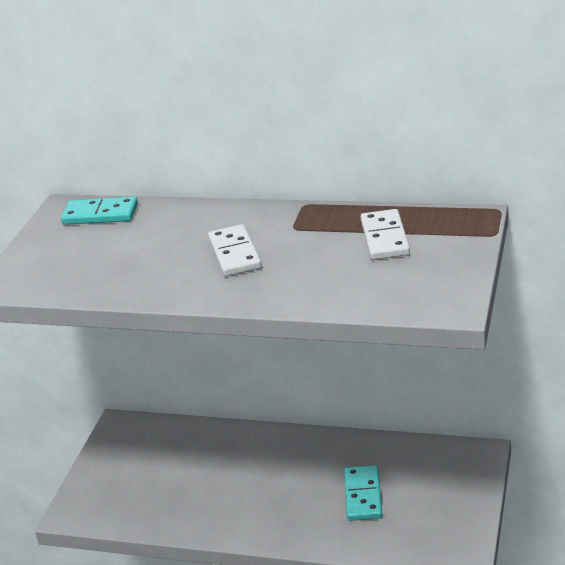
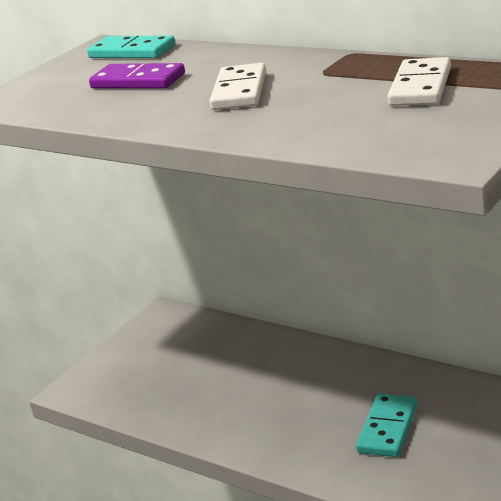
camera: 20 degrees right, 5 degrees down
(132, 249) = (138, 81): none -> purple domino

